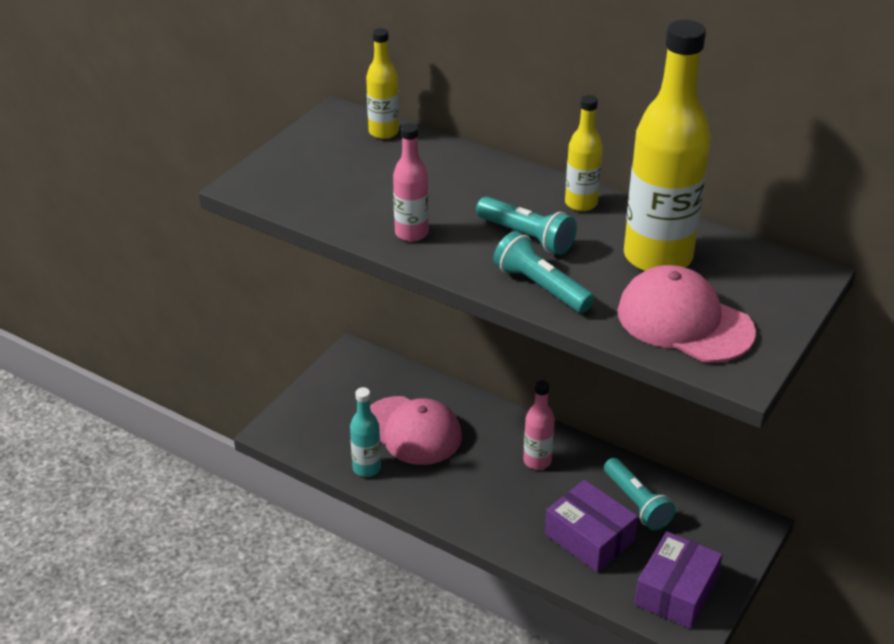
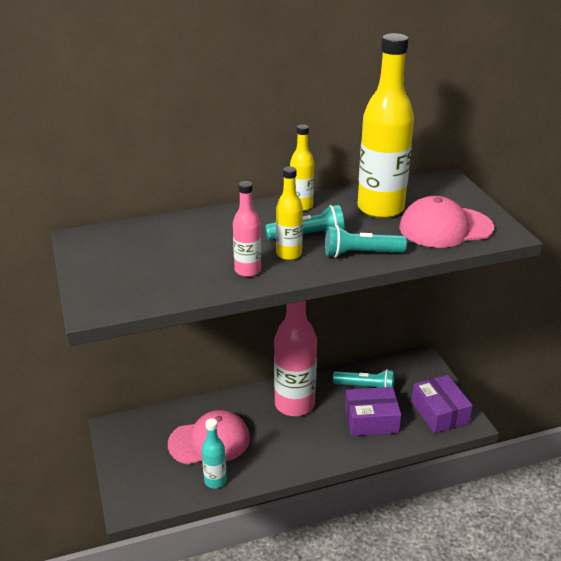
camera: 50 degrees left, 5 degrees down
(383, 132) = (127, 231): yellow bottle -> yellow bottle (289, 254)
(537, 461) = (294, 404): pink bottle -> pink bottle, size x2.00

